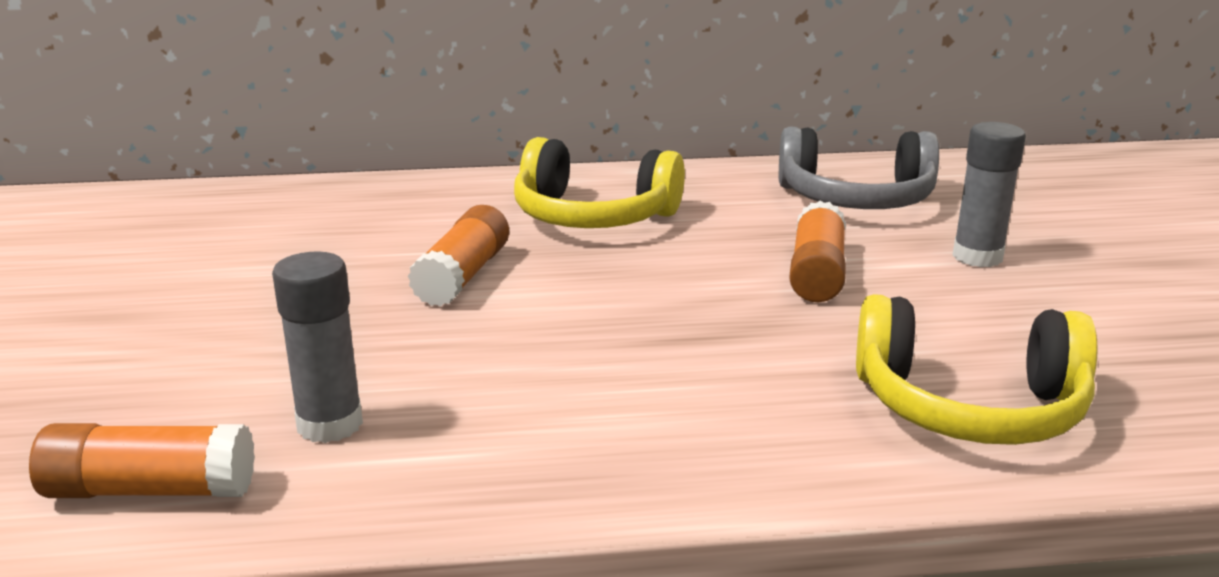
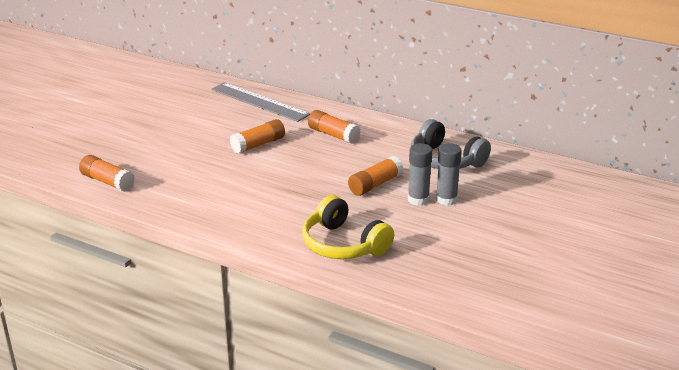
camera: 35 degrees right, 5 degrees up
(330, 424) = (165, 180): grey glue stick -> grey glue stick (418, 200)
(349, 203) = (259, 102): none -> grey ruler
(593, 216) = (333, 135): yellow headphones -> orange glue stick

